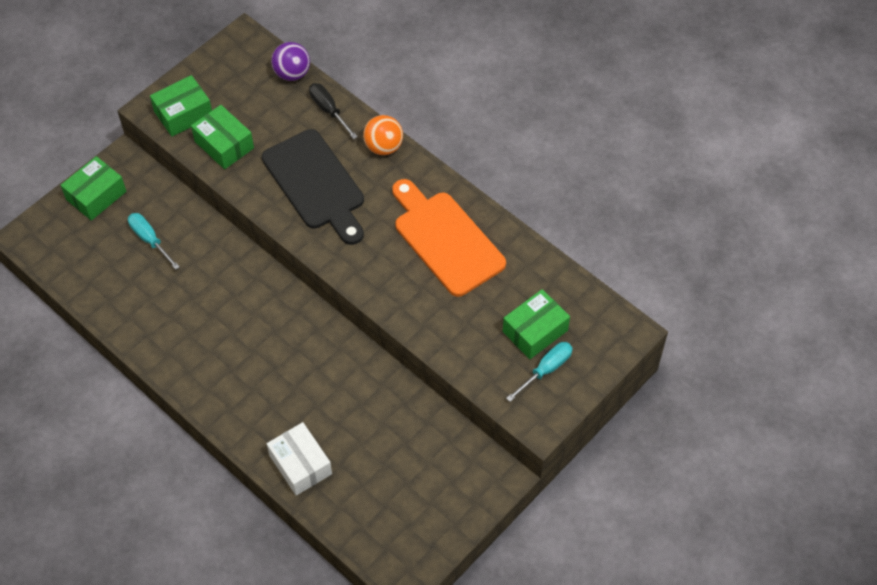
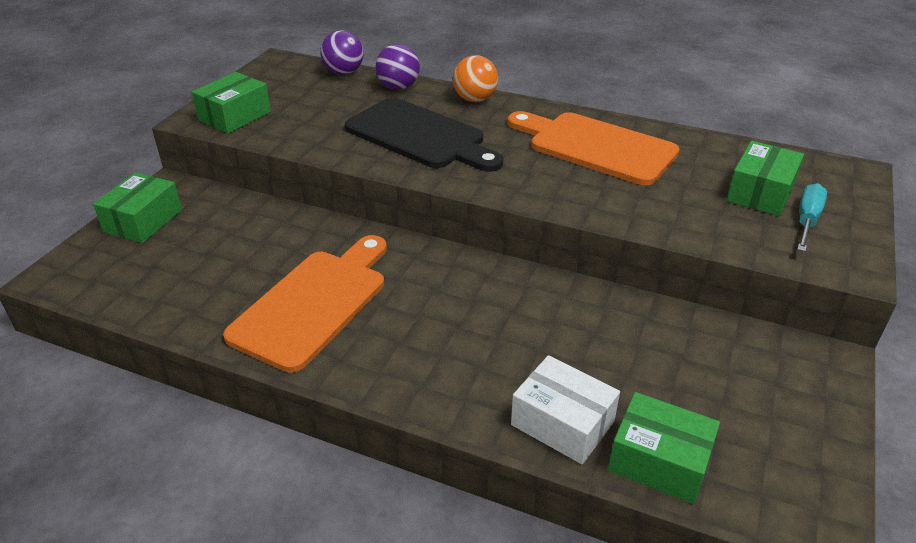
camera: 20 degrees left, 20 degrees down
(149, 239) = (228, 243): turquoise screwdriver -> none
(189, 318) = (314, 303): none -> orange cutting board
(224, 145) = (295, 128): green box -> green box (659, 461)
(328, 110) = (398, 87): black screwdriver -> purple ball

